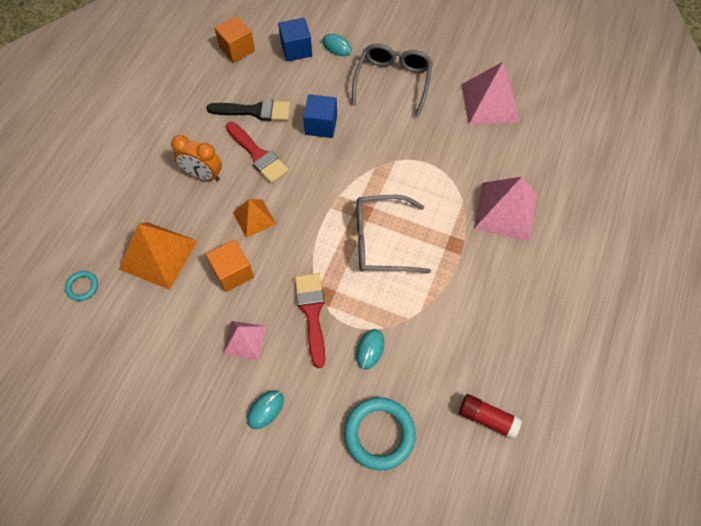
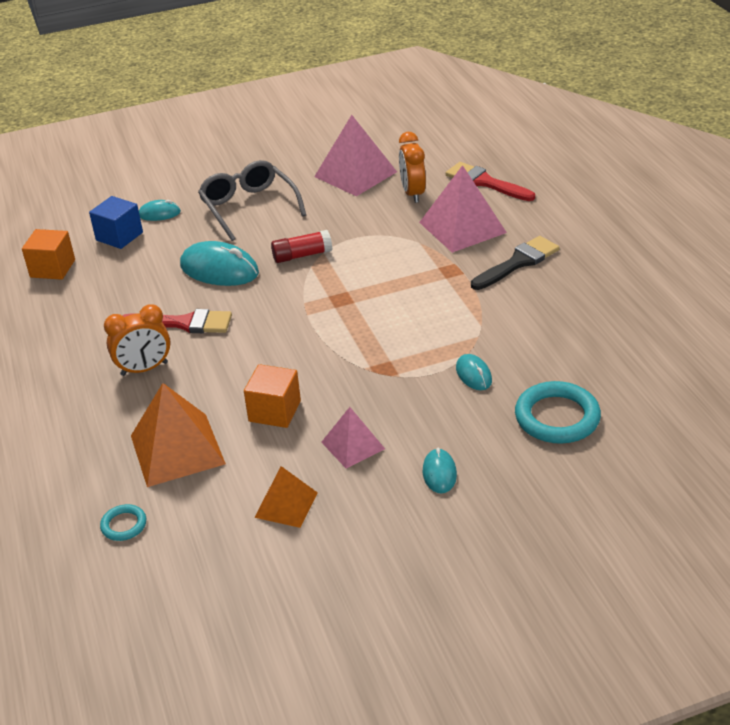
camera: 40 degrees left, 25 degrees down
(254, 218) = (242, 364): orange pyramid -> orange pyramid (286, 504)
(255, 111) = (136, 297): black brush -> black brush (518, 262)
(312, 313) = (390, 387): red brush -> red brush (485, 182)
(321, 125) = (219, 270): blue cube -> turquoise mouse
(381, 241) = (384, 306): grey glasses -> none
(487, 418) = (623, 349): red glue stick -> red glue stick (302, 255)
(507, 151) = (412, 193): none -> orange clock

